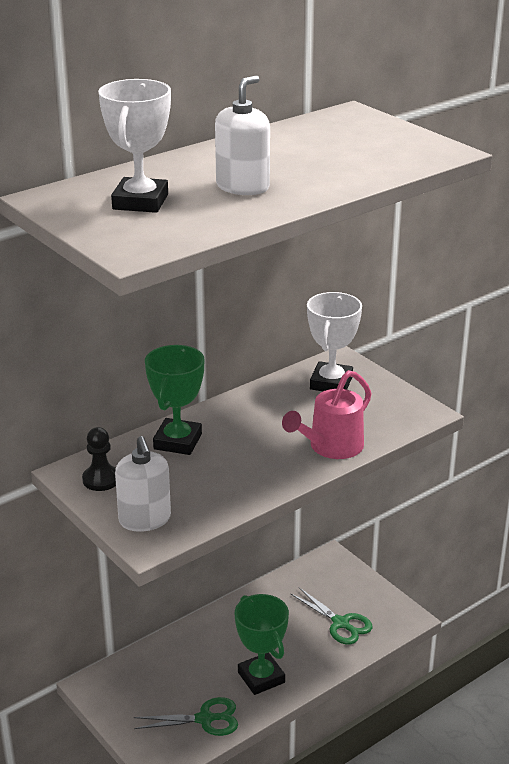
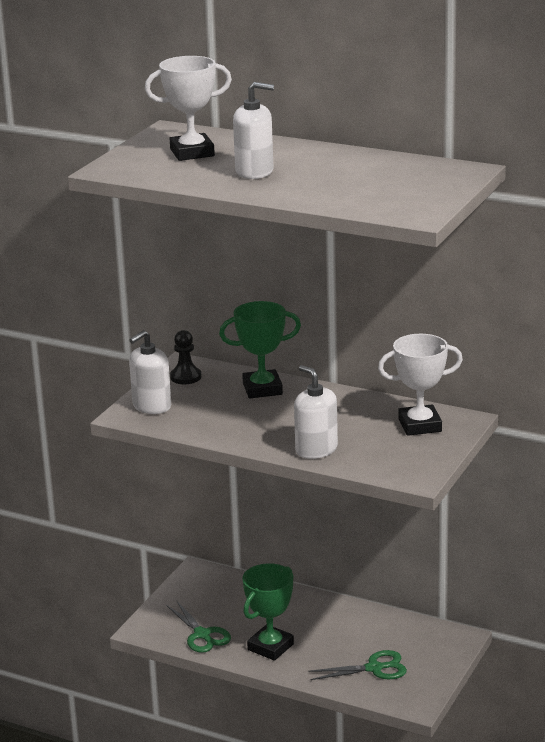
camera: 65 degrees right, 5 degrees down
(330, 447) = (316, 450): pink watering can -> white soap dispenser
(340, 623) = (374, 668): green scissors -> green scissors turned 120 degrees counterclockwise

